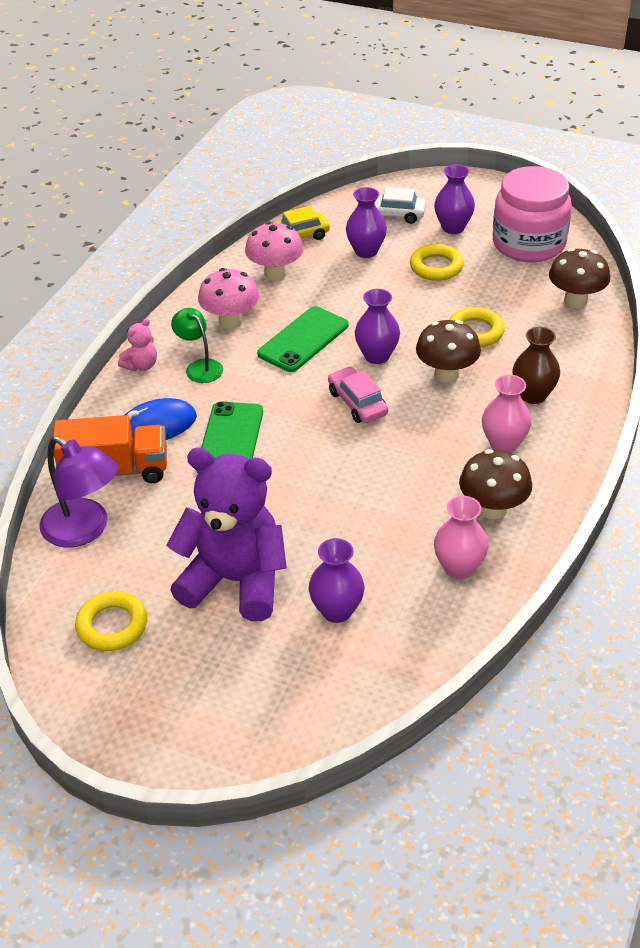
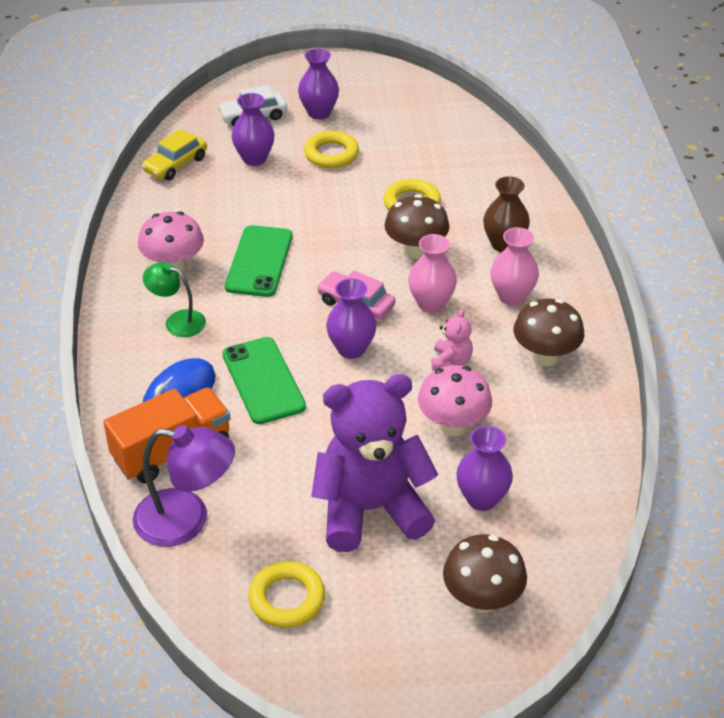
camera: 30 degrees left, 0 degrees up
(141, 365) = (116, 339): pink teddy bear -> pink teddy bear (451, 361)
(275, 273) = (182, 206): pink mushroom -> pink mushroom (453, 425)
(377, 356) = (340, 254): purple vase -> purple vase (351, 349)
(459, 568) = (556, 419): pink vase -> pink vase (431, 303)
(528, 244) = (398, 108): pink jar -> none
(575, 300) = (477, 148): brown mushroom -> brown mushroom (482, 599)

